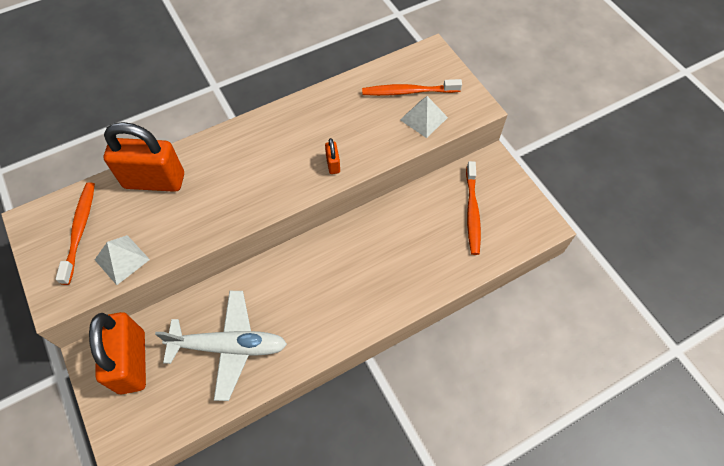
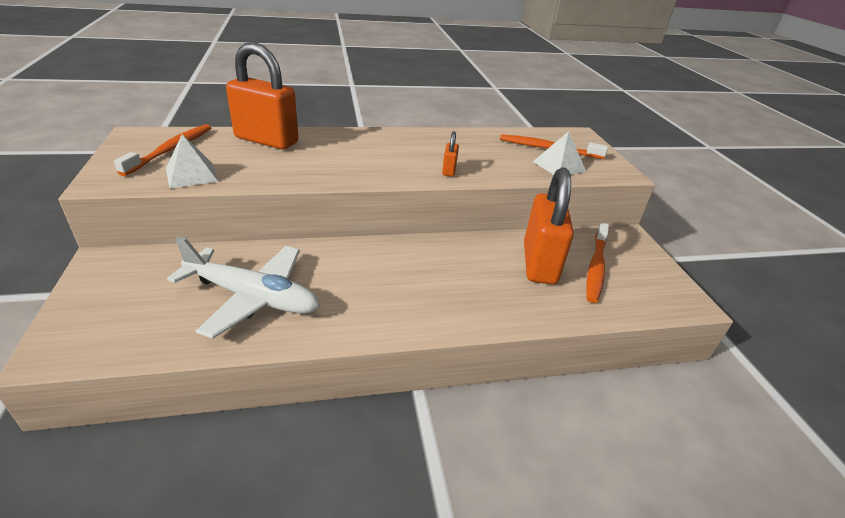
camera: 15 degrees right, 25 degrees down
(132, 362) = (138, 278): orange padlock -> orange padlock (539, 263)

